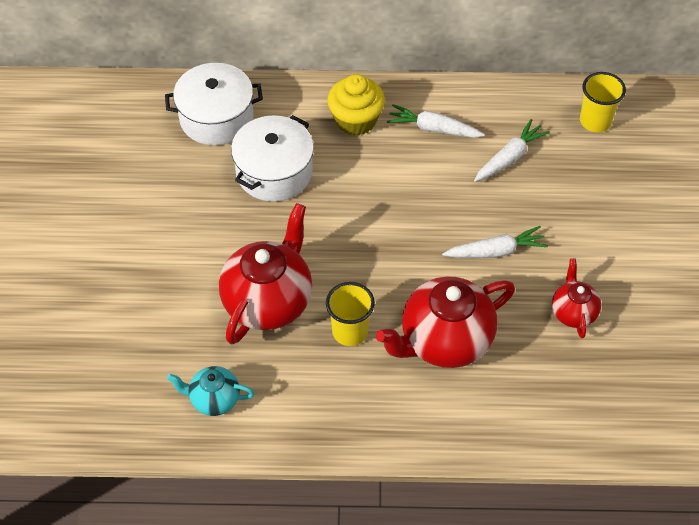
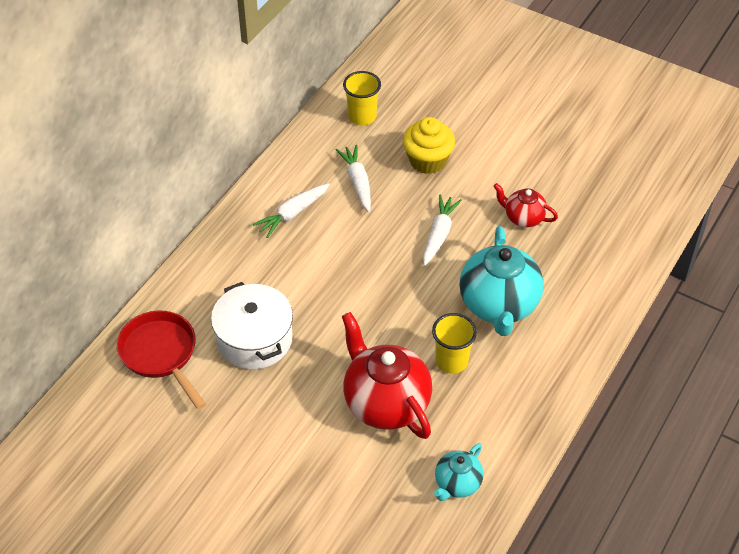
camera: 60 degrees left, 5 degrees down
(216, 118) = (161, 354): white pot -> red pan
(356, 120) = (243, 259): yellow cupcake -> yellow cupcake (427, 160)
(444, 341) = (499, 305): red teapot -> turquoise teapot

